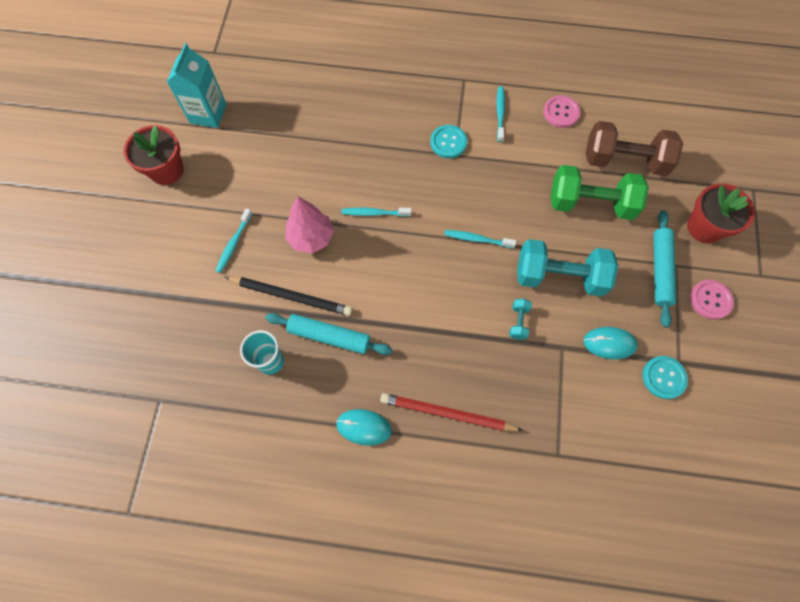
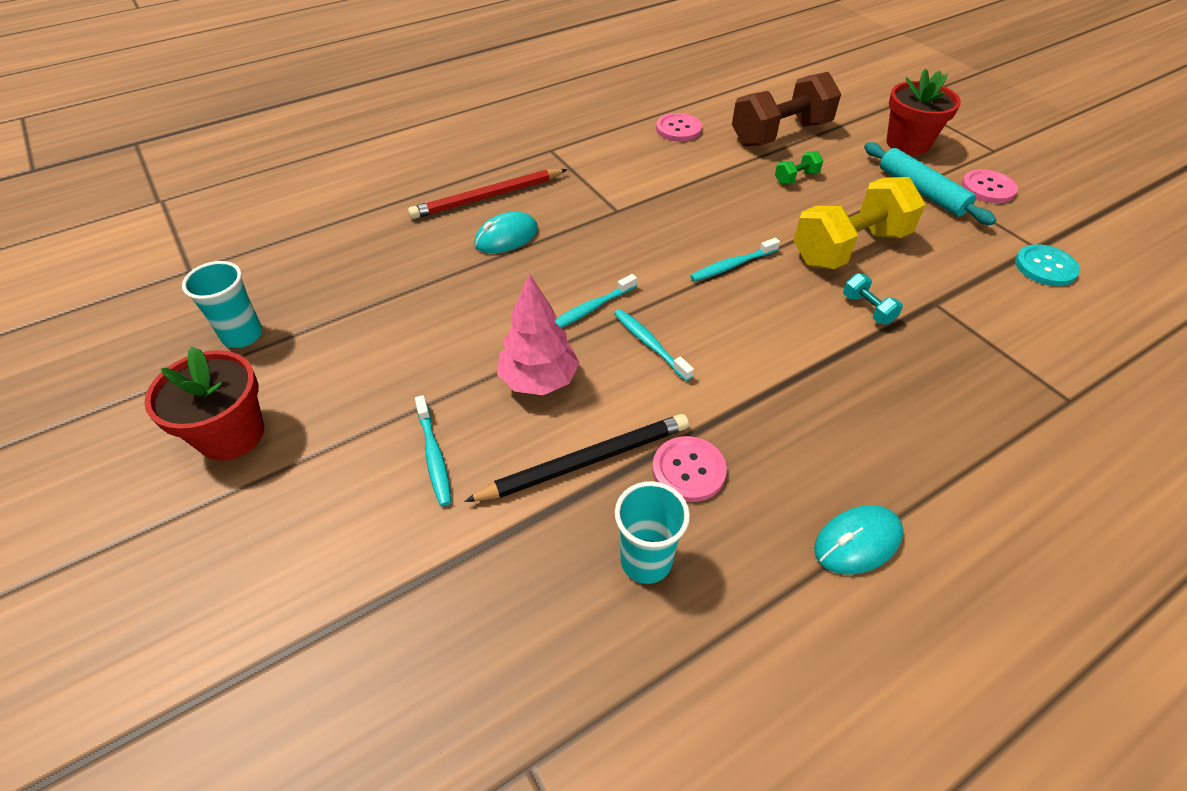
camera: 40 degrees left, 20 degrees down
(208, 113) = (242, 335): turquoise carton -> turquoise cup
(329, 336) = (688, 470): turquoise rolling pin -> pink button
(447, 414) = (922, 448): red pencil -> red pencil (488, 197)
(448, 142) = (597, 204): turquoise button -> none
(500, 113) = (621, 157): turquoise toothbrush -> turquoise toothbrush (650, 344)
(559, 276) = (849, 247): turquoise dumbbell -> yellow dumbbell
(590, 203) = (796, 178): green dumbbell -> green dumbbell, size x0.42
(609, 343) = (966, 271): turquoise mouse -> turquoise mouse (506, 237)

